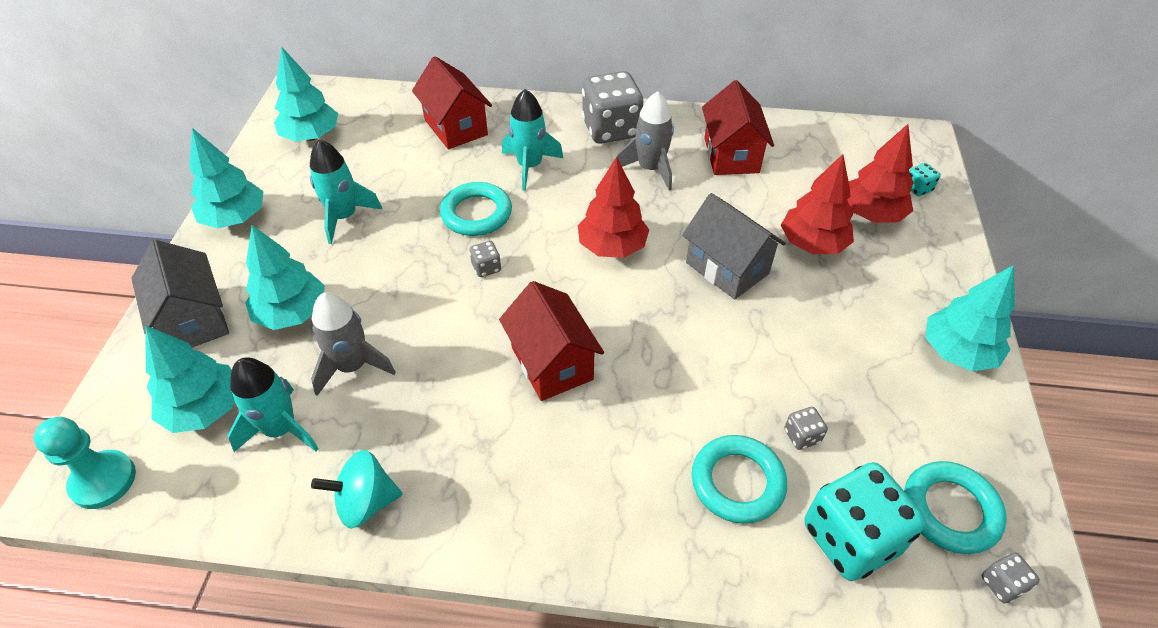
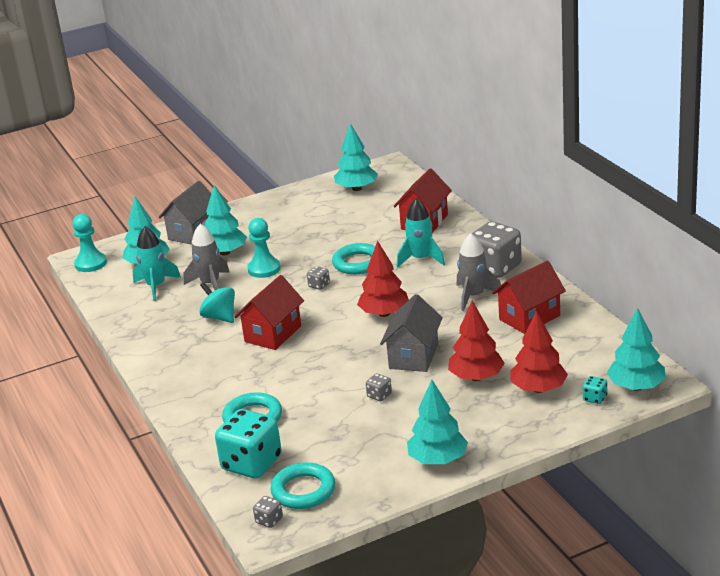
camera: 60 degrees right, 20 degrees down
(235, 218) = (268, 205): turquoise tree -> turquoise tree (636, 387)
(344, 217) = (306, 230): turquoise rocket -> none
(365, 502) = (139, 326): turquoise spinning top -> turquoise spinning top (220, 317)
(384, 296) = (264, 269): none -> turquoise pawn
(802, 436) = (306, 426): grey dice -> grey dice (379, 395)

